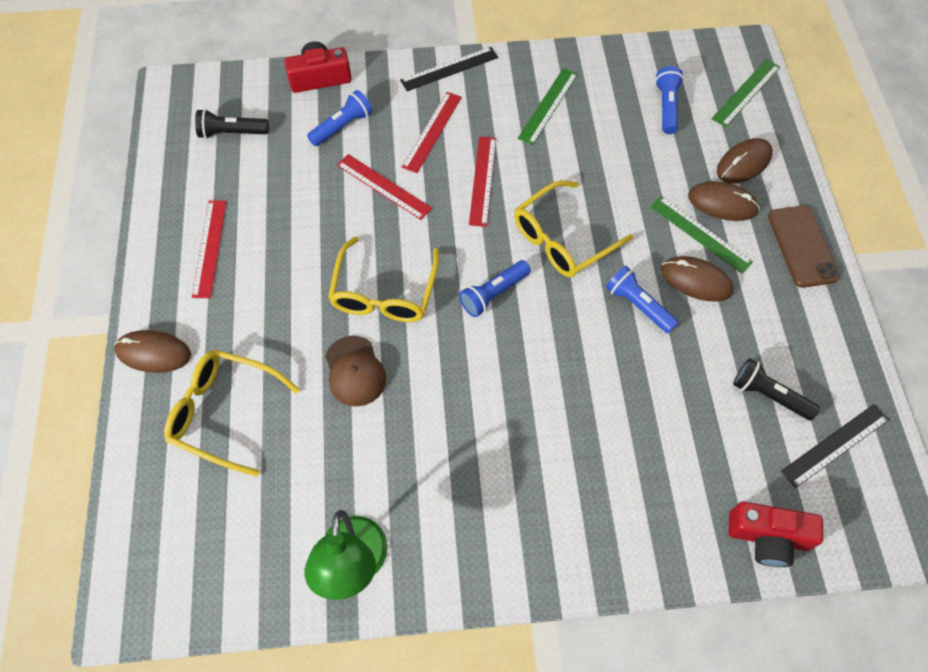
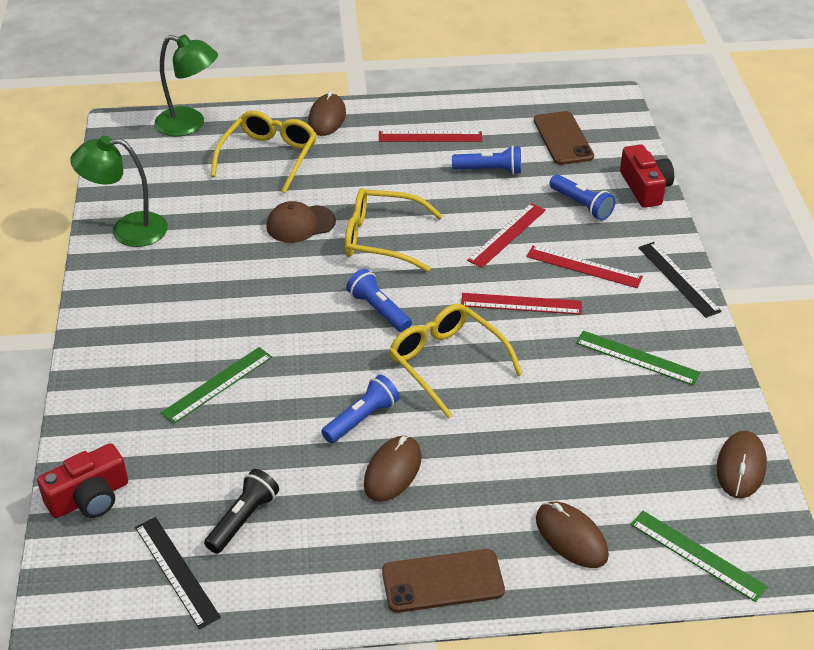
camera: 90 degrees right, 20 degrees down
(138, 516) = (190, 124): none -> green lamp
(232, 133) = (563, 138): black flashlight -> brown phone
(667, 107) = (655, 467): blue flashlight -> blue flashlight (489, 170)
(700, 234) = (457, 481): green ruler -> green ruler (217, 384)
(722, 203) = (504, 508): brown mouse -> brown mouse (741, 467)
(767, 537) = (89, 497): red camera -> red camera turned 135 degrees counterclockwise

